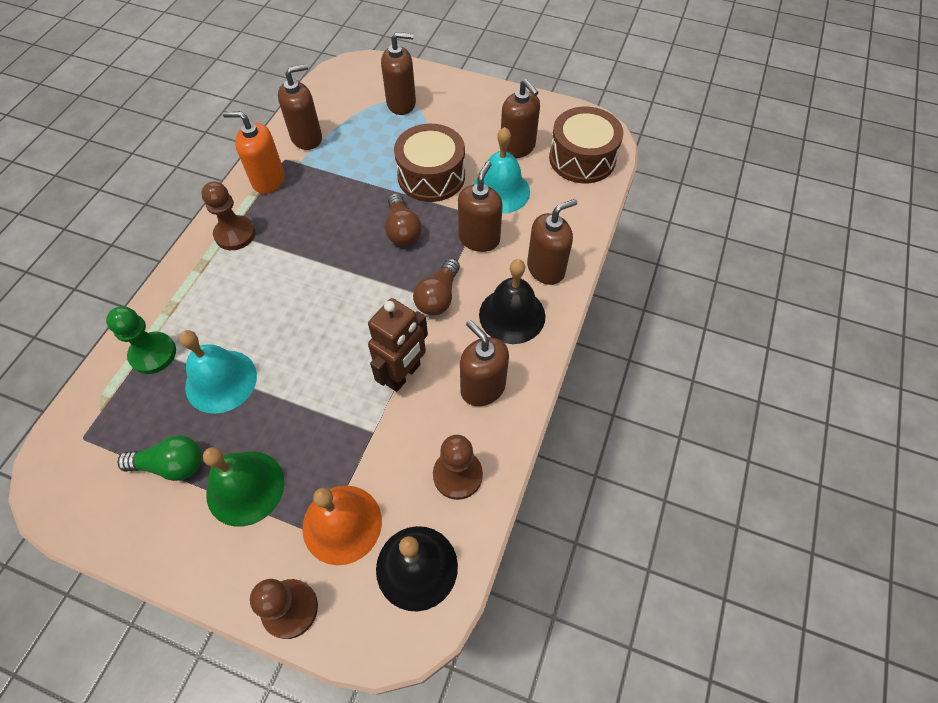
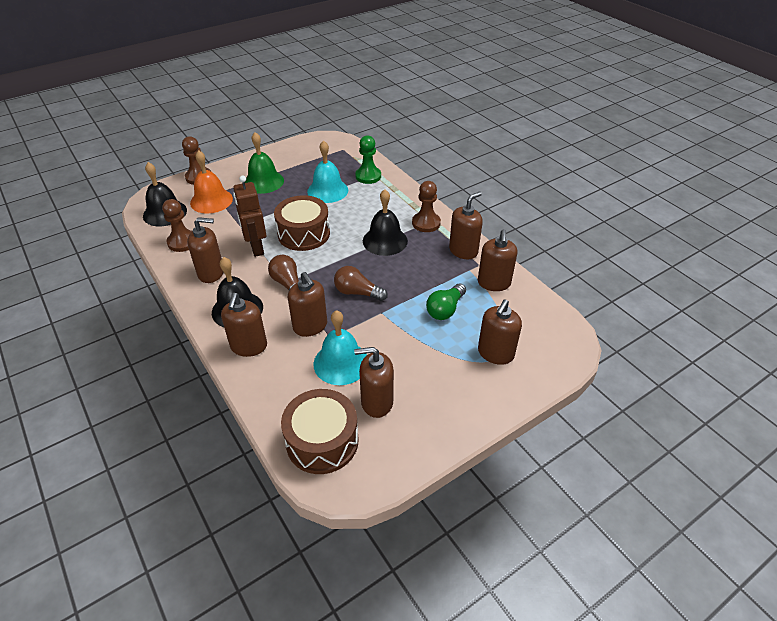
camera: 125 degrees right, 15 degrees down
(171, 465) = (300, 167): green light bulb -> green light bulb (445, 309)
(268, 180) = (463, 251): orange soap dispenser -> brown soap dispenser
(296, 254) = (385, 241): none -> black bell
(431, 176) = (394, 331): brown drum -> brown drum (304, 234)

